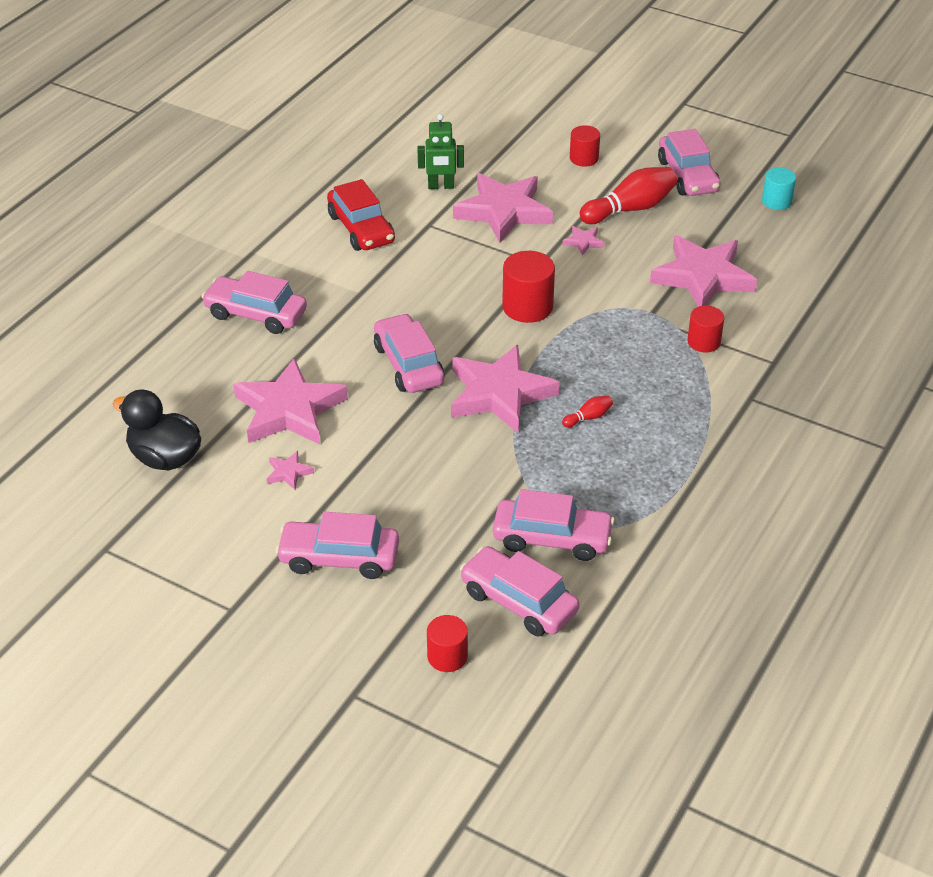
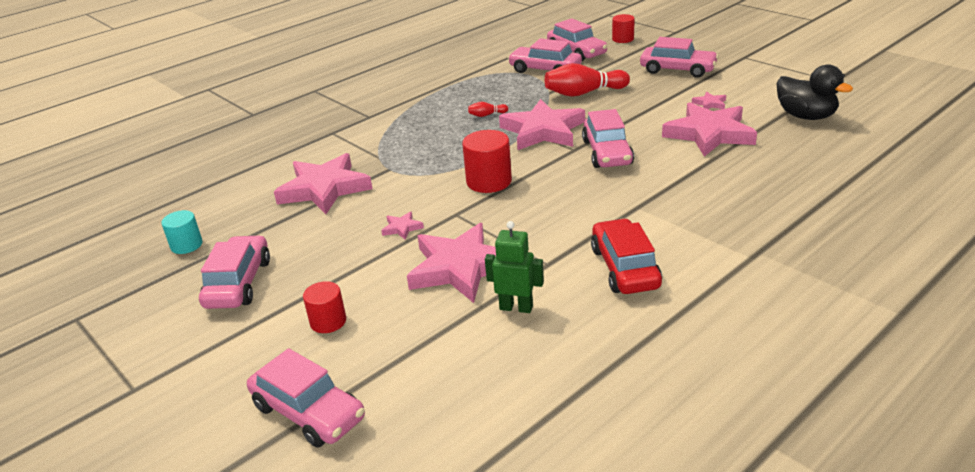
camera: 160 degrees left, 10 degrees down
(256, 314) = (742, 199): pink car -> pink car (308, 412)
(630, 209) = (330, 254): red bowling pin -> red bowling pin (583, 93)
(704, 342) = (369, 147): red cylinder -> none

